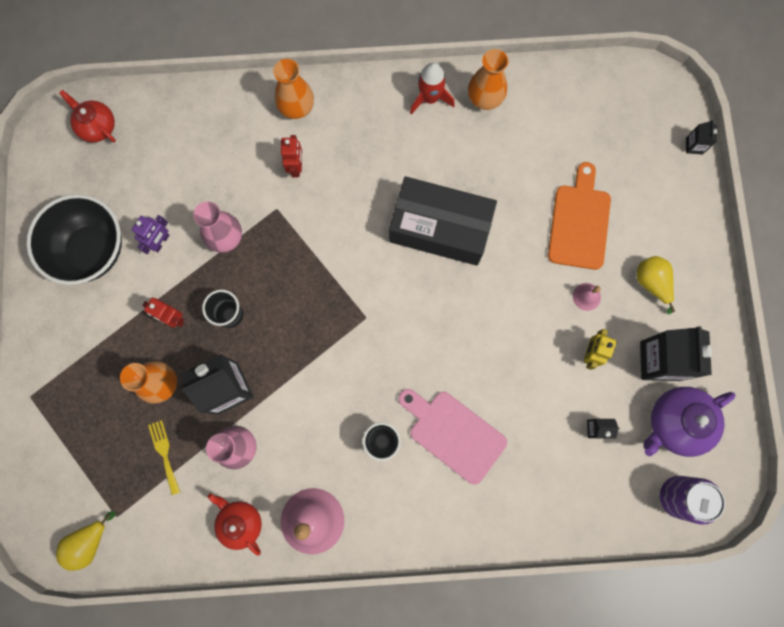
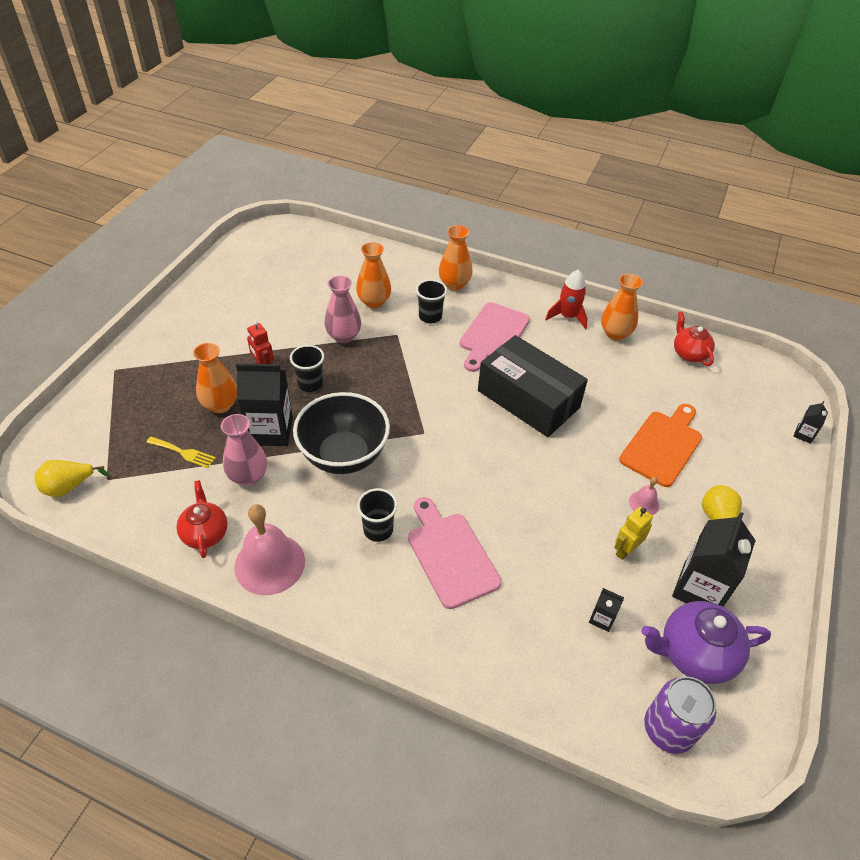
camera: 25 degrees right, 30 degrees down
(92, 250) = (237, 304): black bowl -> black bowl (344, 455)
(97, 127) = (298, 242): red teapot -> red teapot (689, 353)
(161, 242) = (292, 319): purple robot -> none
(164, 454) = (183, 452): yellow fork -> yellow fork turned 105 degrees clockwise
(229, 175) = (374, 302): none -> orange vase
(296, 167) = (430, 316): red robot -> black cup
(369, 161) = (493, 335): none -> pink cutting board

